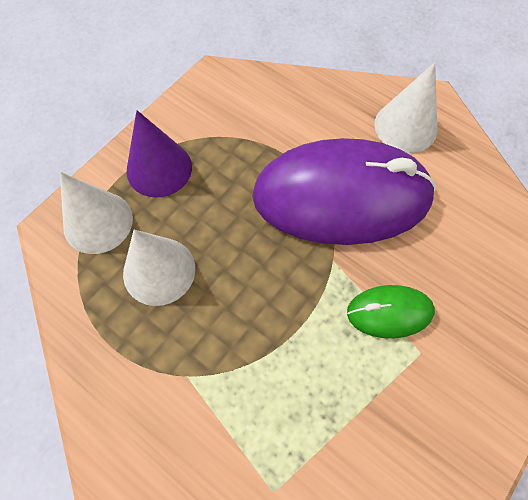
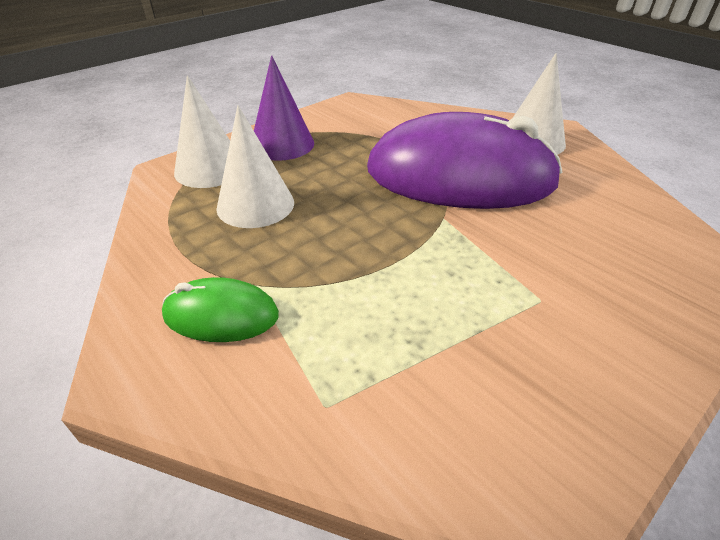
camera: 10 degrees right, 25 degrees down
(389, 312) = (504, 261): green mouse -> green mouse (221, 315)

